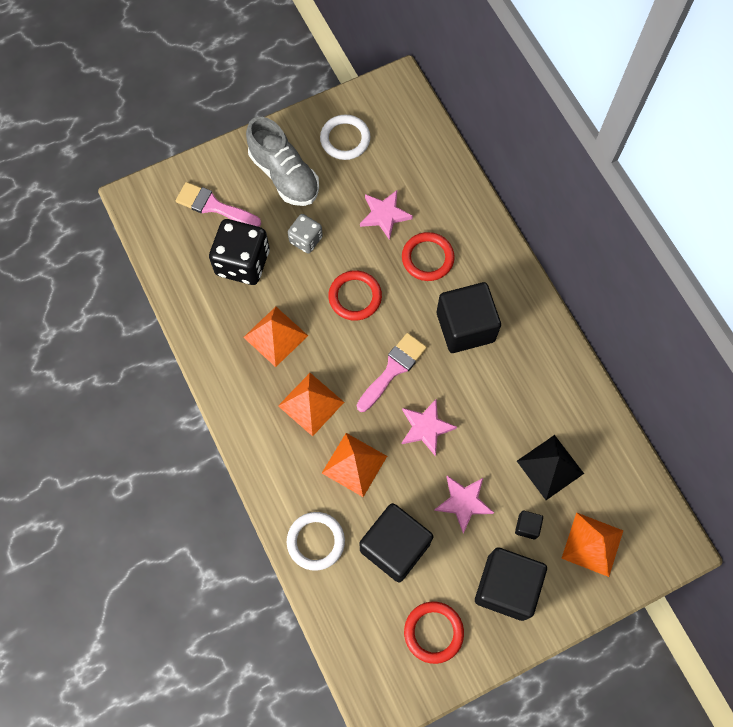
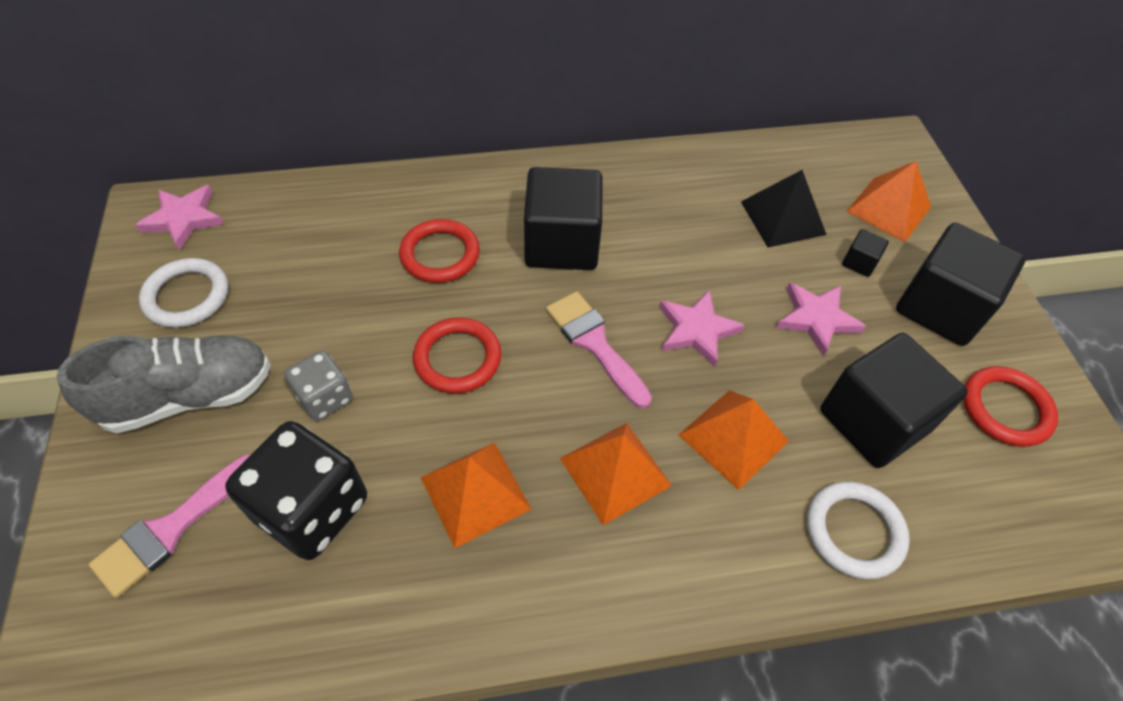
camera: 75 degrees left, 15 degrees down
(384, 215) = (344, 284): pink star -> pink star (184, 219)

